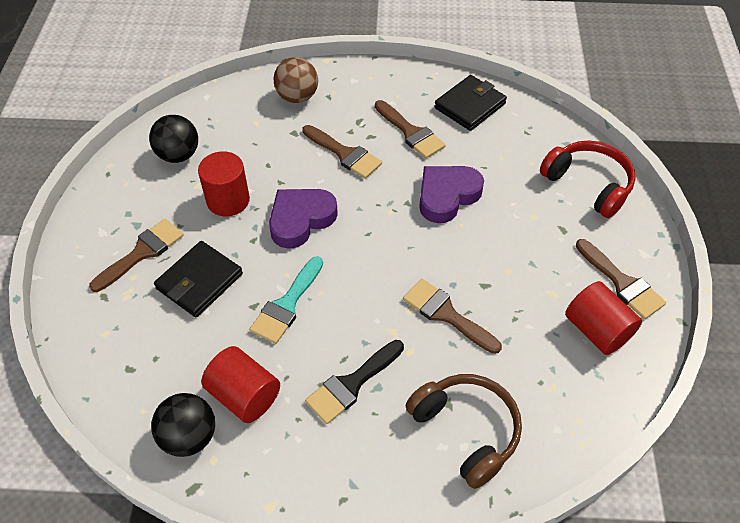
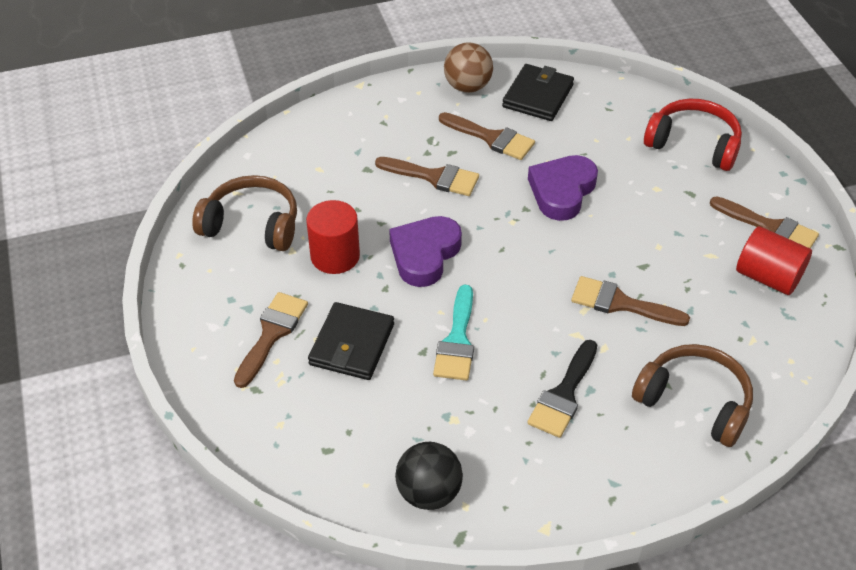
camera: 20 degrees left, 5 degrees down
(178, 155) = (252, 224): black ball -> brown headphones
(244, 395) = (462, 438): red cylinder -> none
(297, 97) = (350, 131): brown ball -> brown ball (467, 87)

